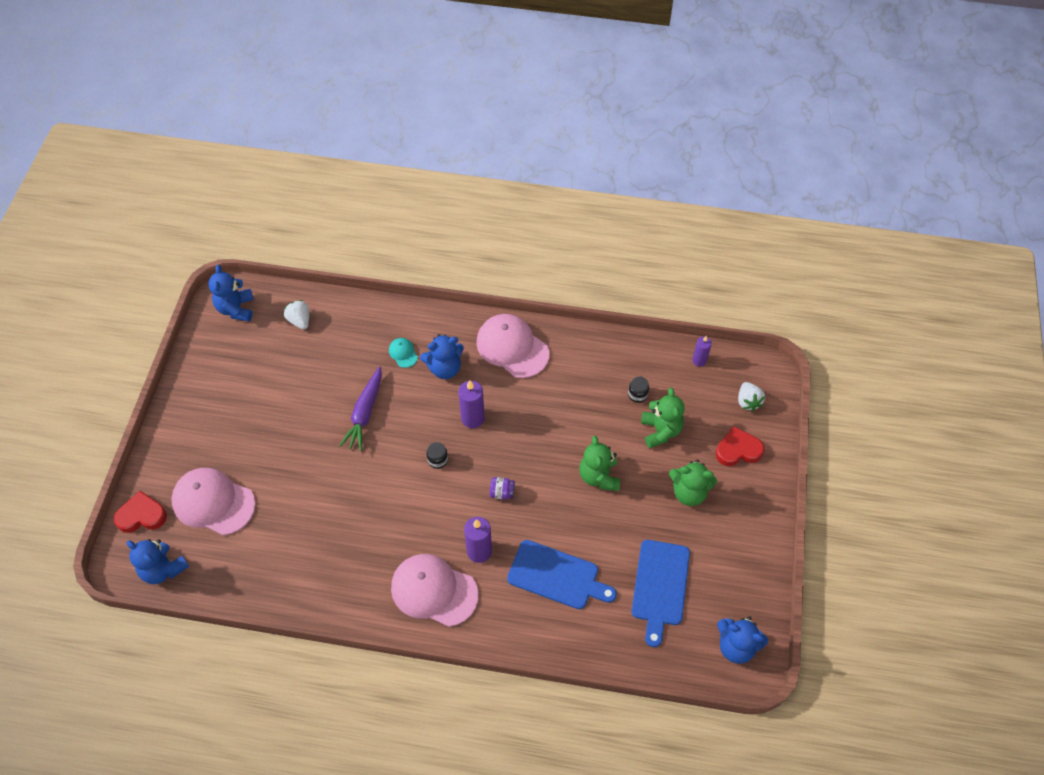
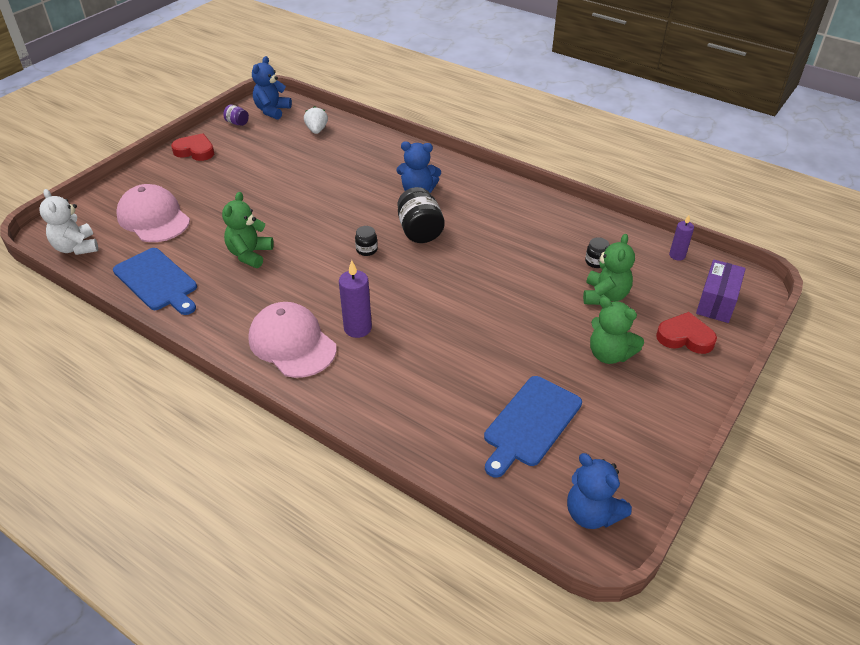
camera: 25 degrees right, 15 degrees down
(142, 515) = (92, 209): red heart -> red heart (195, 151)
(163, 569) = (76, 247): blue teddy bear -> white teddy bear
(365, 413) = (325, 200): purple carrot -> none
(403, 353) = (388, 172): turquoise cap -> none
(472, 418) = (420, 231): purple candle -> black jar
(502, 492) = (411, 292): purple jar -> purple jar (237, 123)
(512, 347) = (490, 195): pink cap -> none
(557, 576) = (423, 374): blue cutting board -> blue cutting board (157, 281)
(599, 476) = (517, 311): green teddy bear -> green teddy bear (250, 254)
(748, 402) = (716, 302): white strawberry -> purple box

